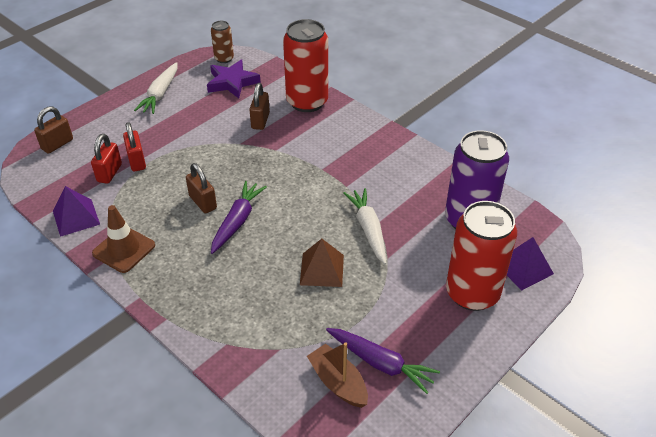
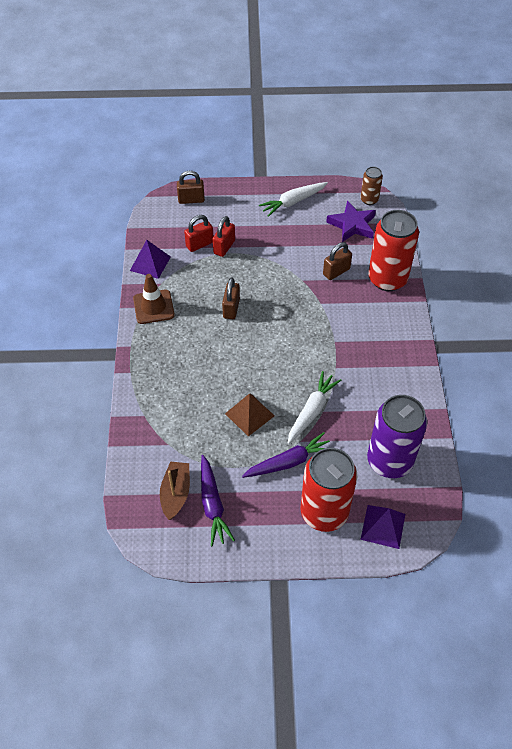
camera: 45 degrees right, 10 degrees up
(237, 221) = (237, 339): purple carrot -> purple carrot (288, 462)

